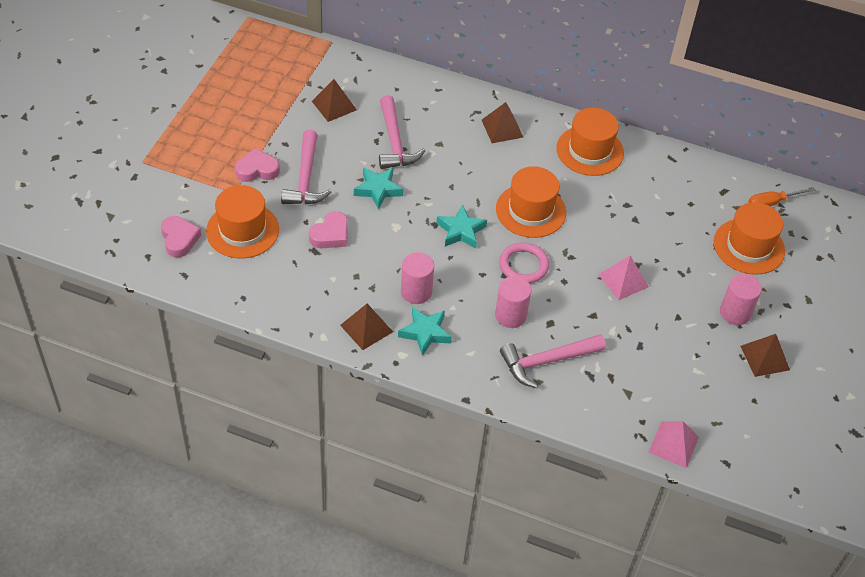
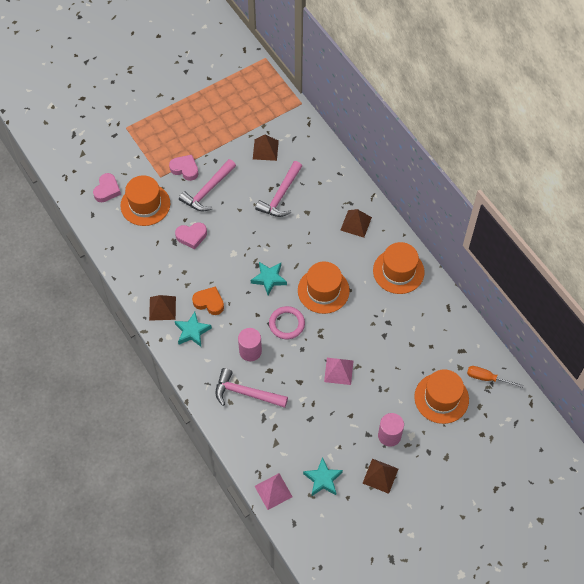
camera: 40 degrees right, 10 degrees up
(378, 189) = (243, 222): turquoise star -> turquoise star (323, 479)
(416, 292) = (209, 302): pink cylinder -> orange heart

